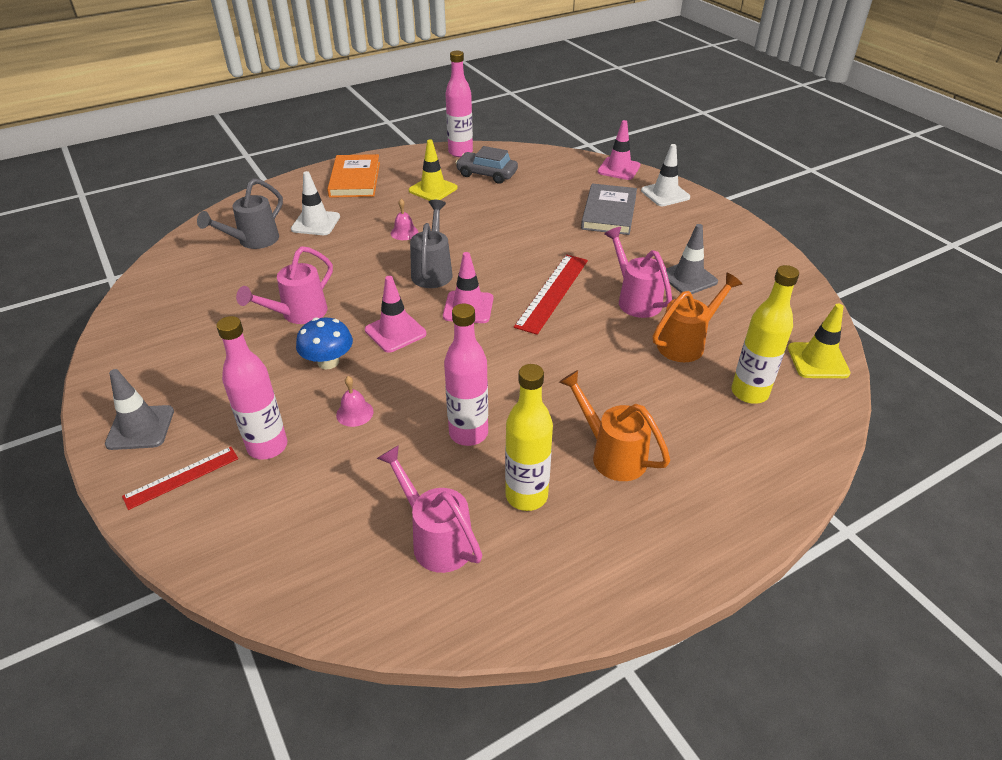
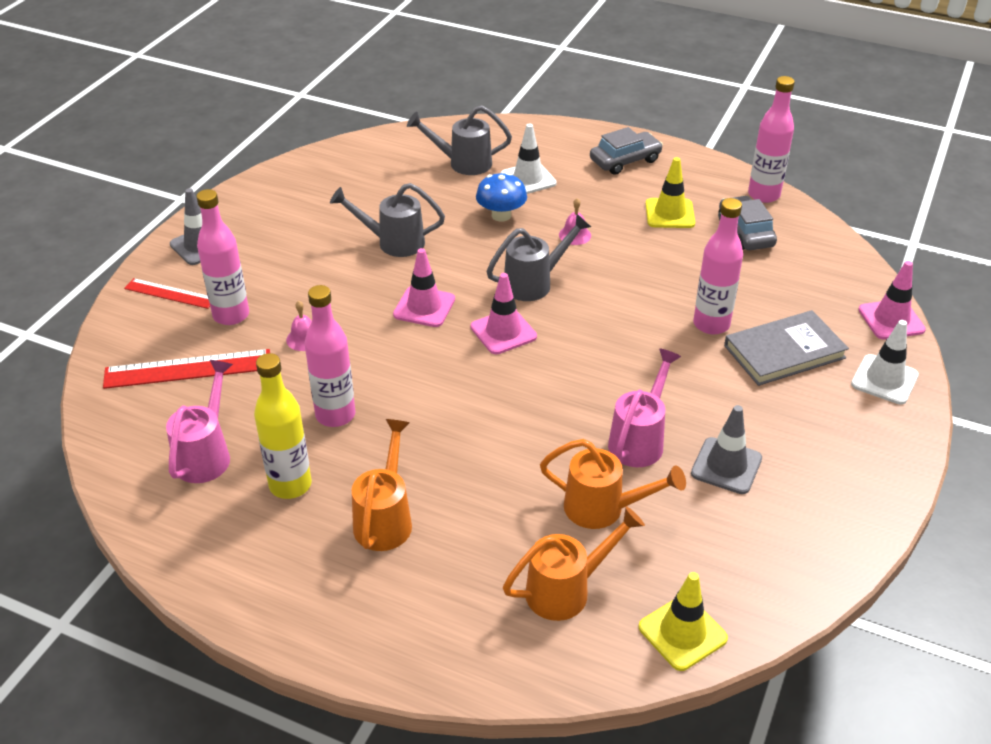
camera: 55 degrees right, 0 degrees up
(298, 314) = (393, 242): pink watering can -> grey watering can
(328, 362) = (350, 291): blue mushroom -> blue mushroom (501, 215)
(355, 179) = (625, 160): orange book -> grey car
(552, 292) = (586, 375): red ruler -> red ruler (188, 369)
(557, 224) = (711, 324): none -> pink bottle
(749, 393) = (567, 590): yellow bottle -> orange watering can

